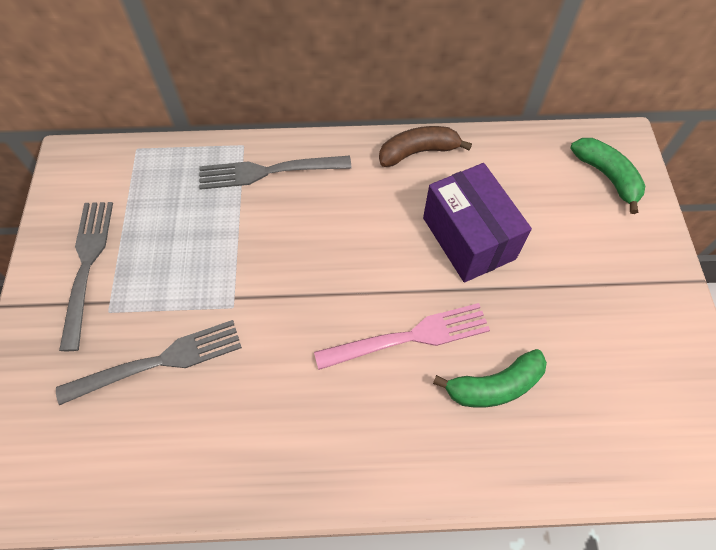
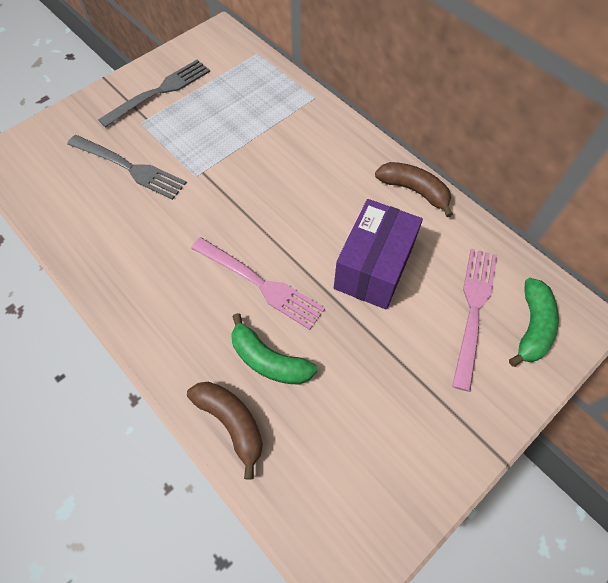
camera: 50 degrees right, 0 degrees up
(268, 171) = (308, 123): grey fork -> none
(534, 462) = (232, 423): none -> brown banana
(564, 201) = (473, 310): none -> pink fork

